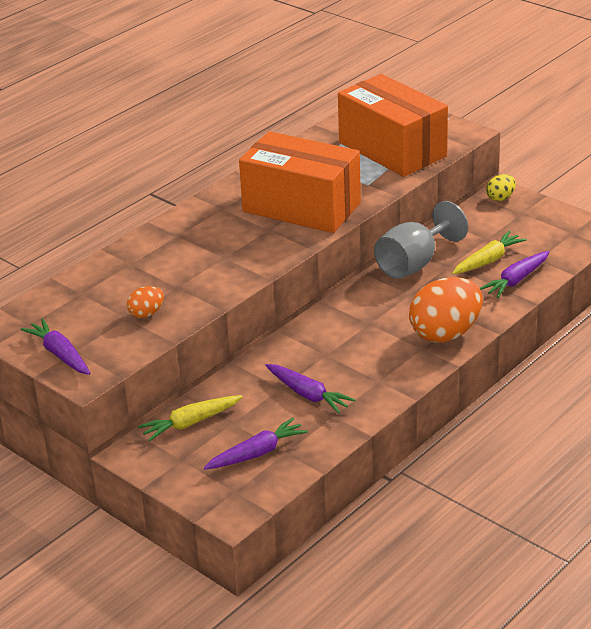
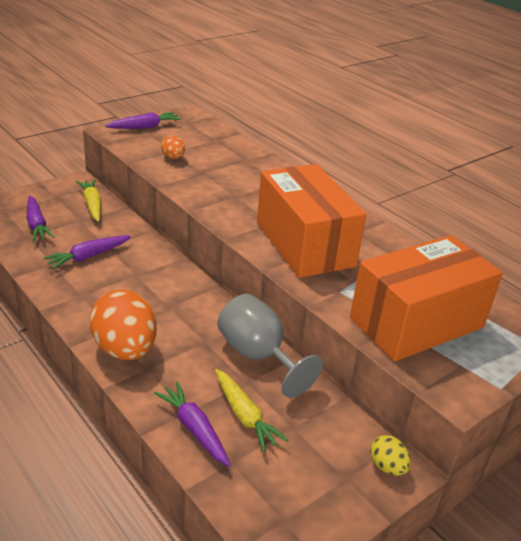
camera: 95 degrees right, 0 degrees up
(301, 207) = (304, 244): orange box -> orange box turned 60 degrees counterclockwise

